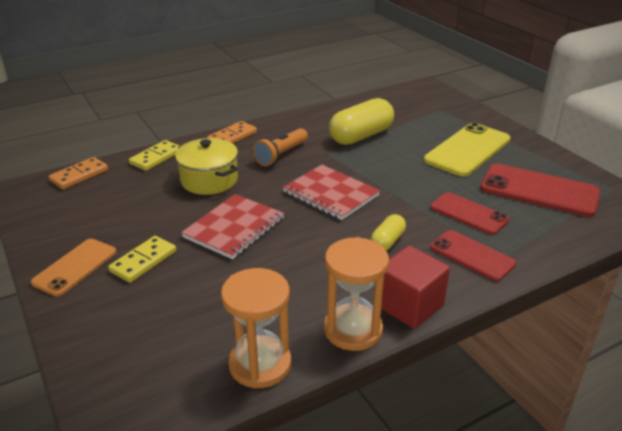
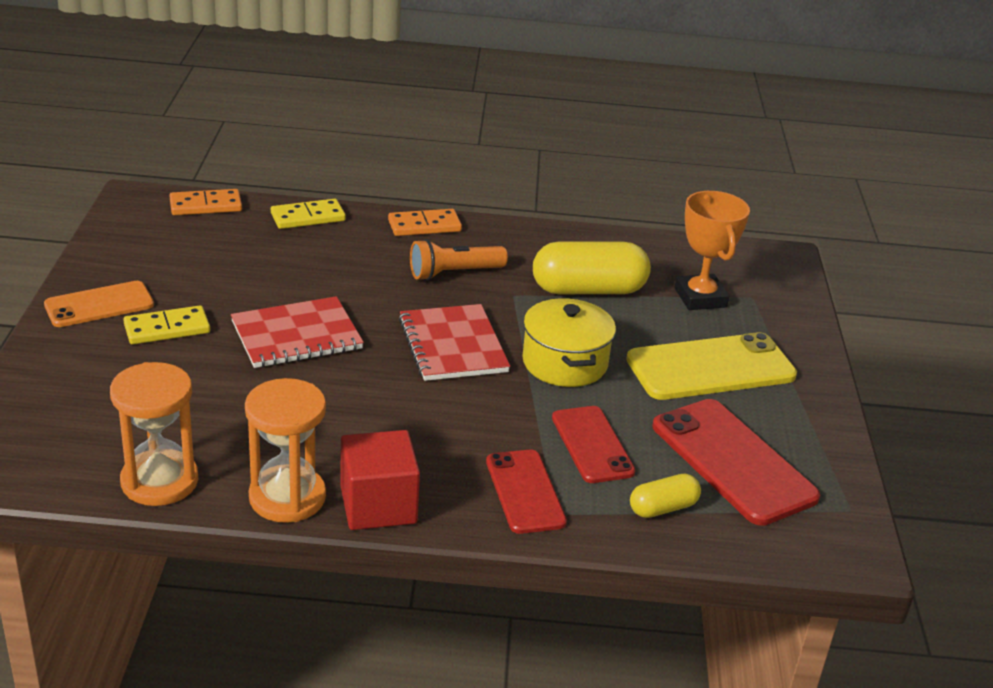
camera: 30 degrees right, 0 degrees up
(209, 180) = (334, 269): yellow pot -> yellow pot (564, 363)
(387, 241) = (446, 429): yellow capsule -> yellow capsule (663, 508)
(417, 119) = (700, 298): none -> orange trophy

